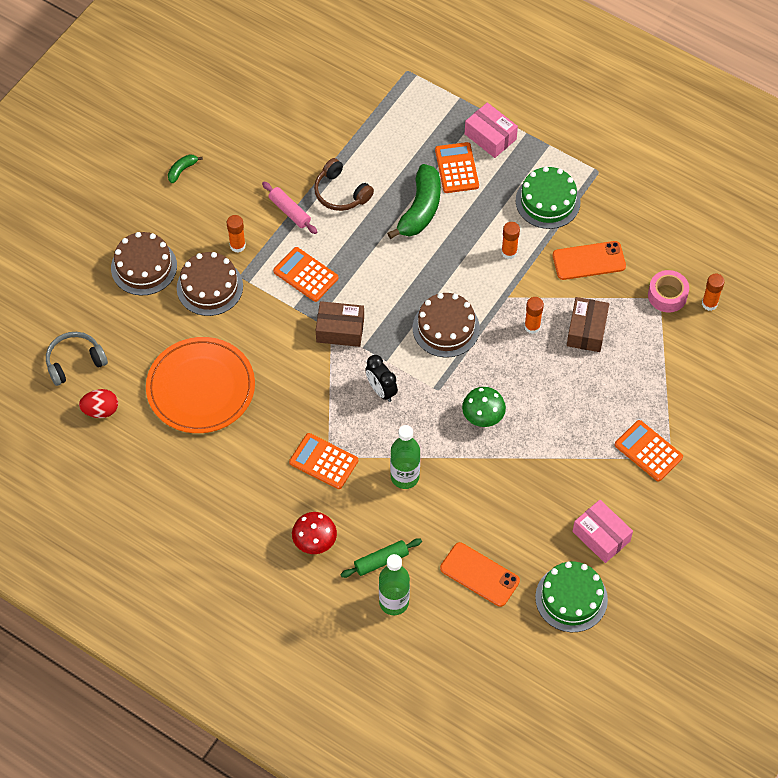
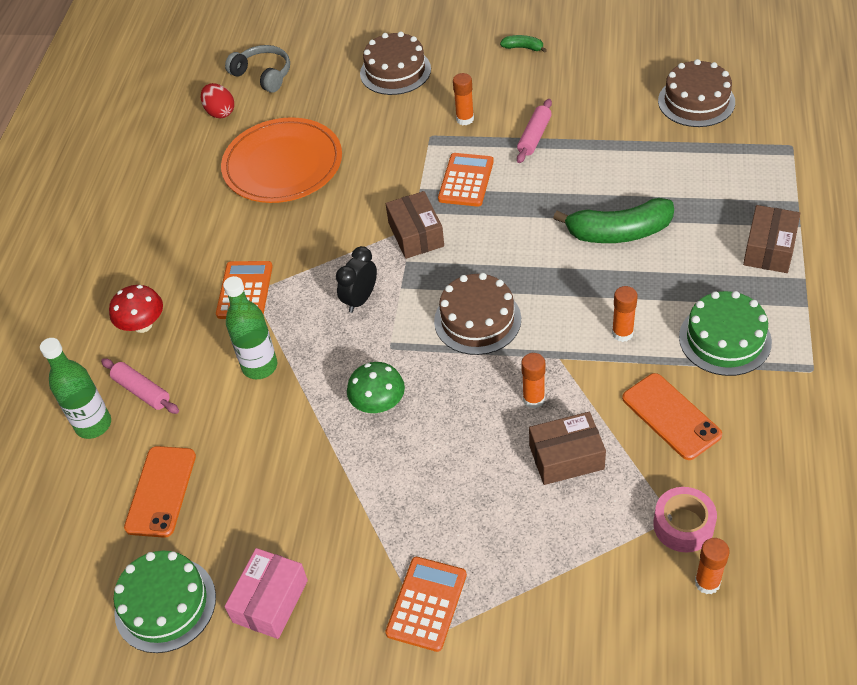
camera: 70 degrees right, 10 degrees down
(209, 287) = (403, 121): brown cake -> brown cake (696, 101)
(341, 193) = (588, 163): brown headphones -> none
(381, 561) = (142, 391): green rolling pin -> pink rolling pin
(456, 168) = (700, 239): orange calculator -> none
(490, 136) = (769, 249): pink box -> brown box

